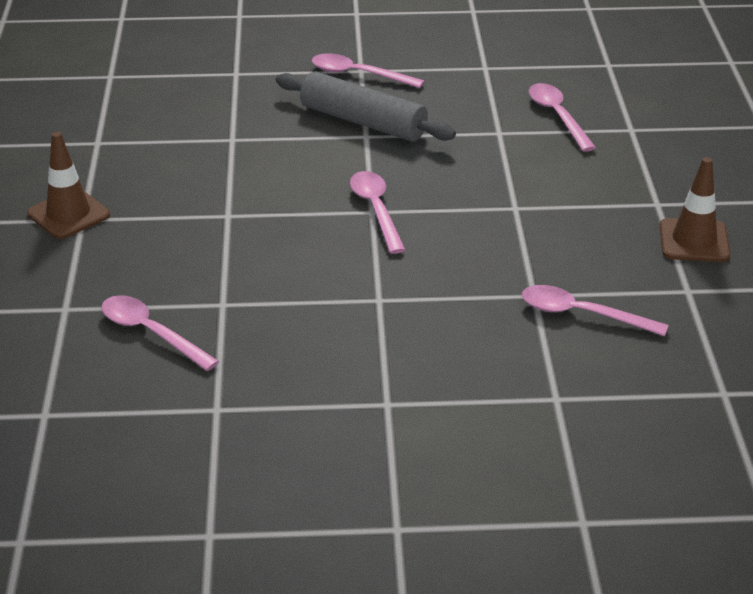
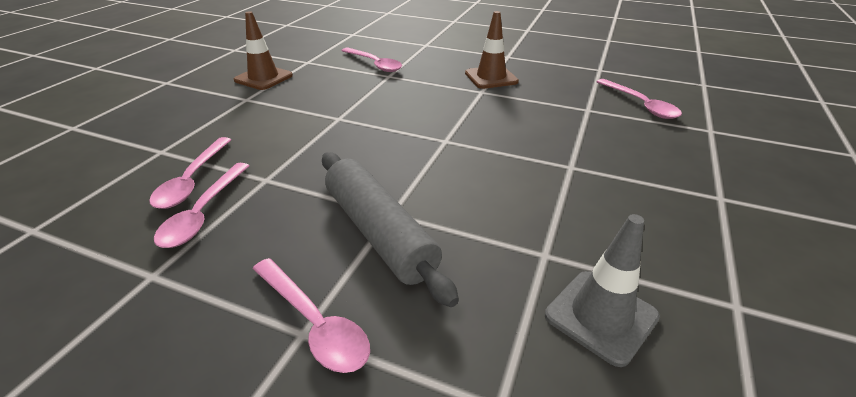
camera: 155 degrees left, 0 degrees up
(68, 214) = (738, 206): brown traffic cone -> brown traffic cone (491, 77)
(187, 117) = (601, 316): none -> grey traffic cone
(376, 210) = (441, 140): pink spoon -> pink spoon (203, 213)

